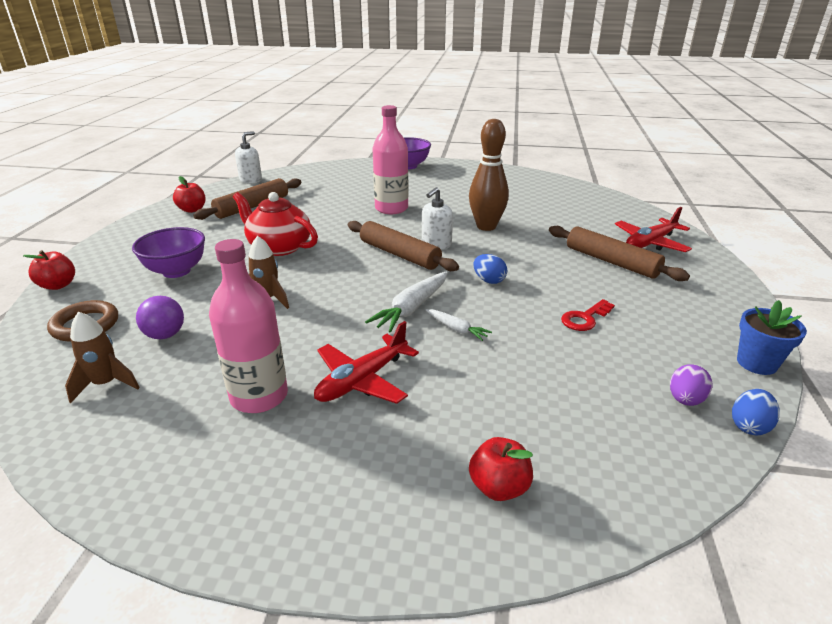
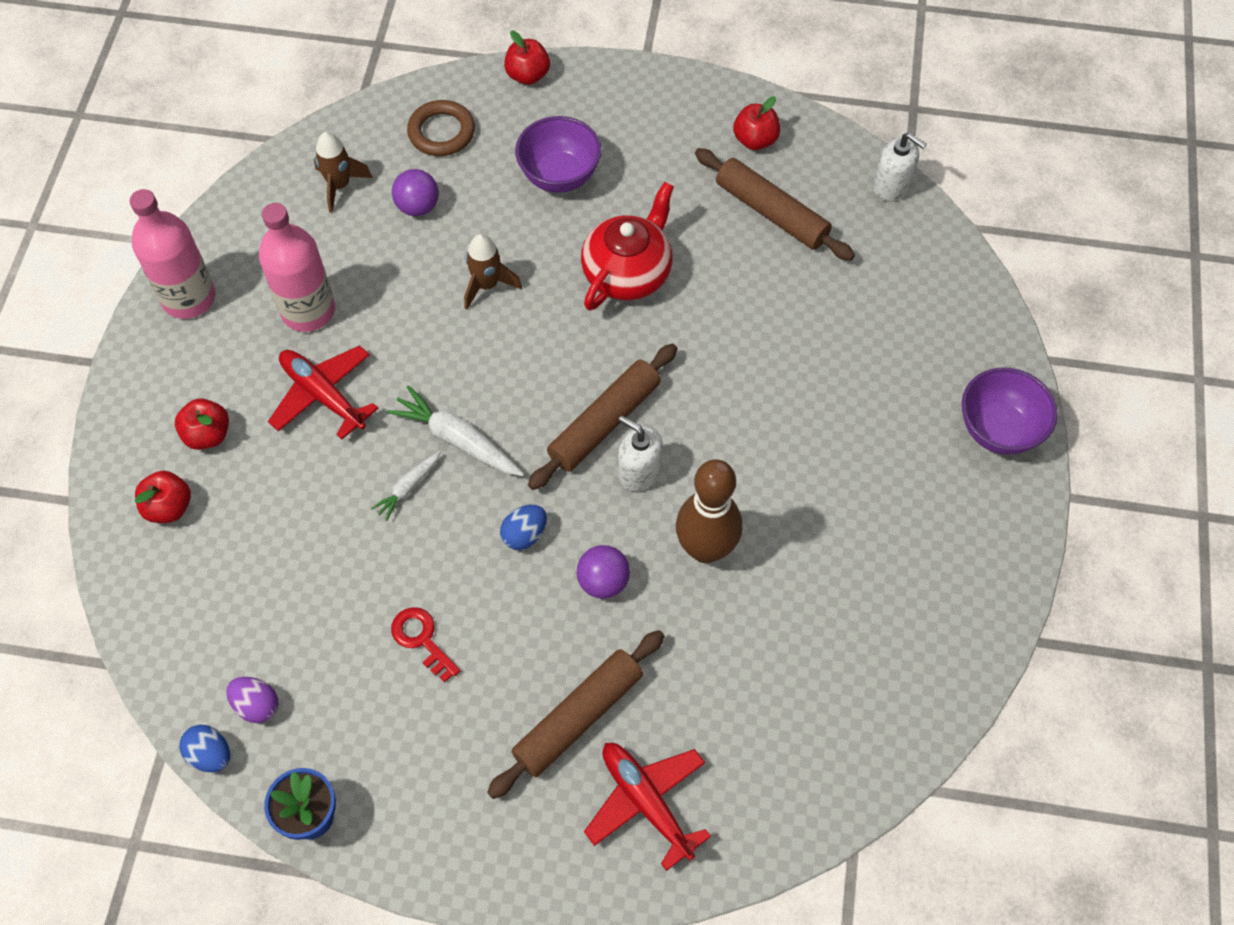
camera: 90 degrees right, 30 degrees up
(391, 208) = (775, 407): pink bottle -> pink bottle (189, 298)
(404, 462) = (208, 435): none -> red apple
(516, 254) = (603, 581): none -> purple ball

